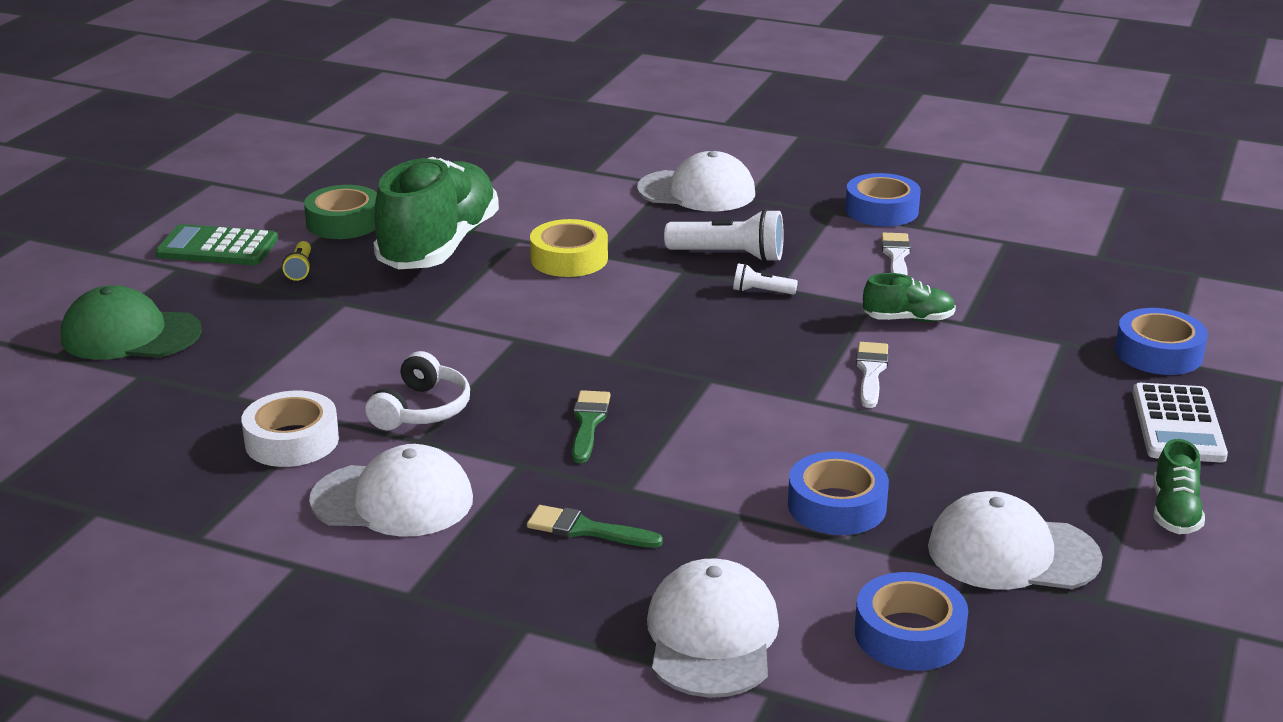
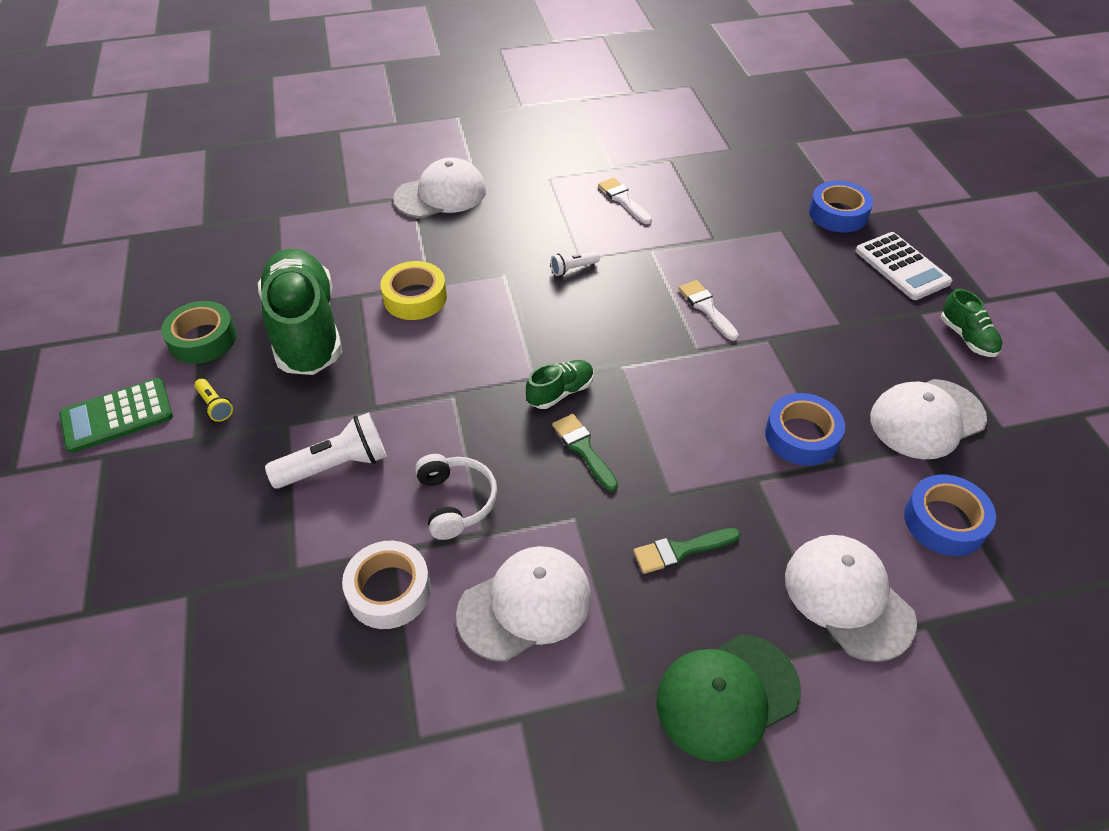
camera: 35 degrees left, 20 degrees up
(130, 335) = (133, 552): green cap -> green cap (727, 696)
(729, 256) = (520, 245): white flashlight -> white flashlight (335, 466)
(881, 210) = (575, 162): blue tape -> none
(908, 319) = (683, 251): green shoe -> green shoe (560, 392)

